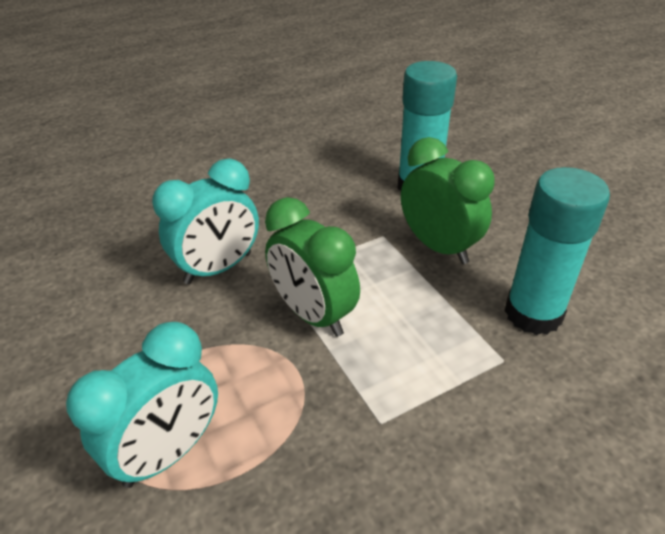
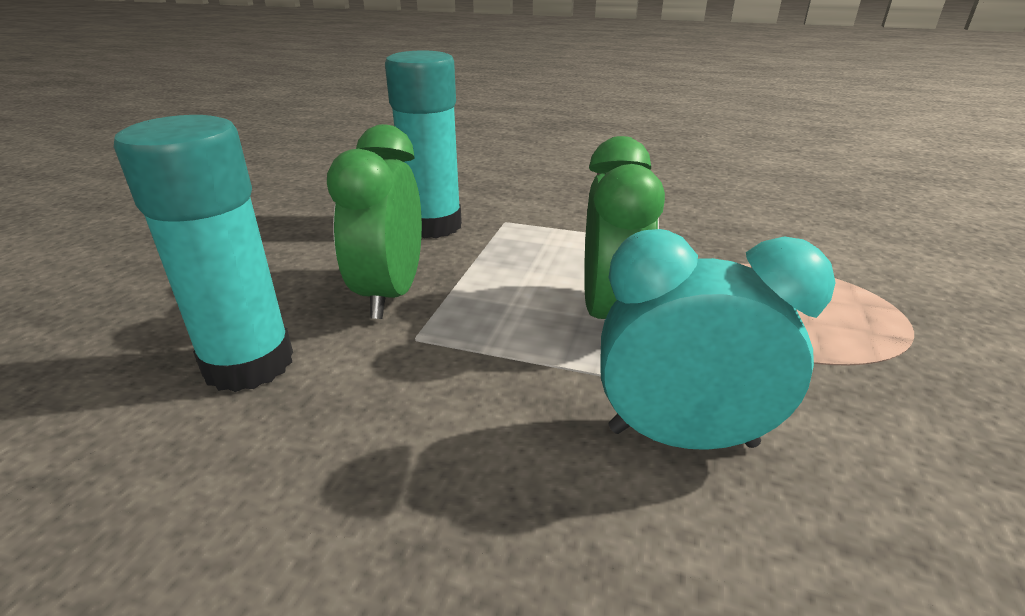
camera: 135 degrees left, 10 degrees down
(168, 452) = (846, 299): turquoise clock -> none

